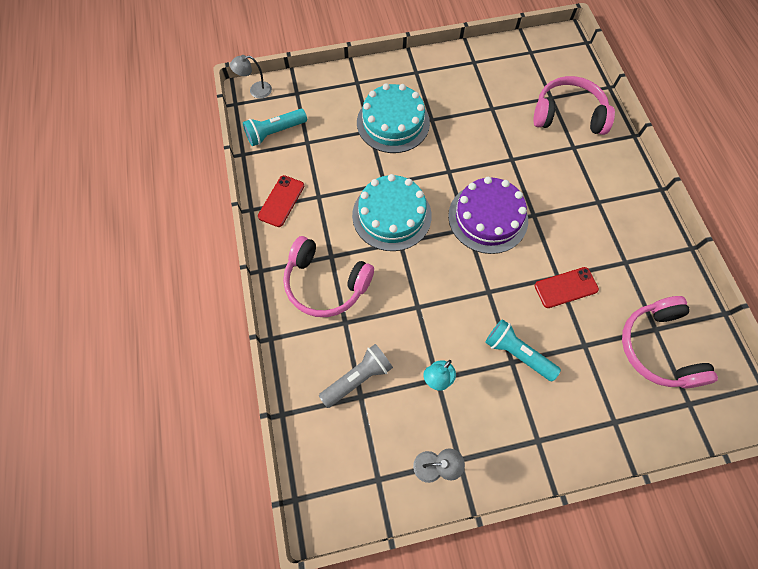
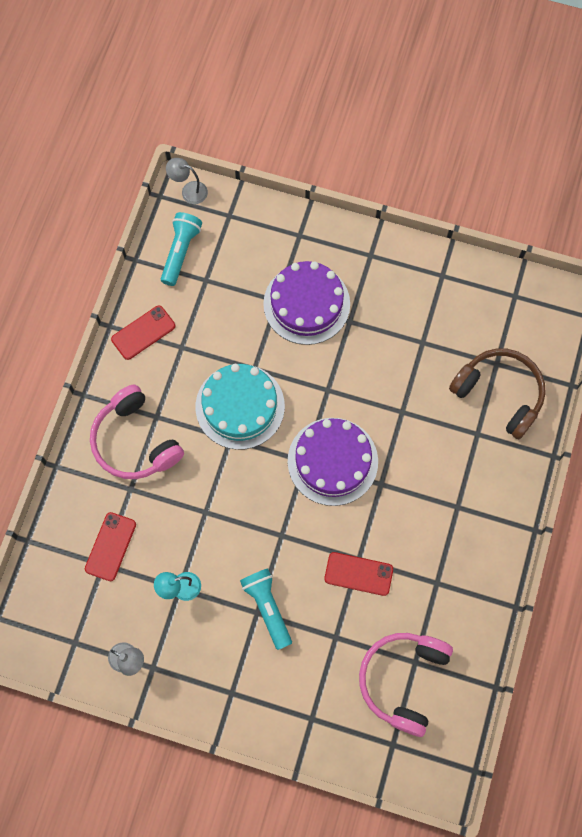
camera: 30 degrees right, 5 degrees up
(275, 133) = (180, 252): turquoise flashlight -> turquoise flashlight turned 105 degrees clockwise
(358, 378) = (110, 546): grey flashlight -> red phone
(393, 123) = (306, 304): turquoise cake -> purple cake
(568, 115) = (499, 394): pink headphones -> brown headphones

